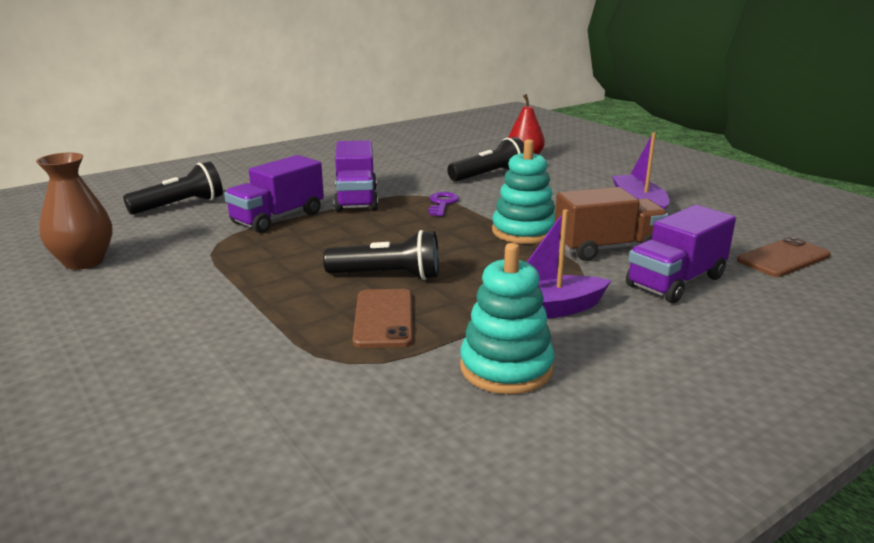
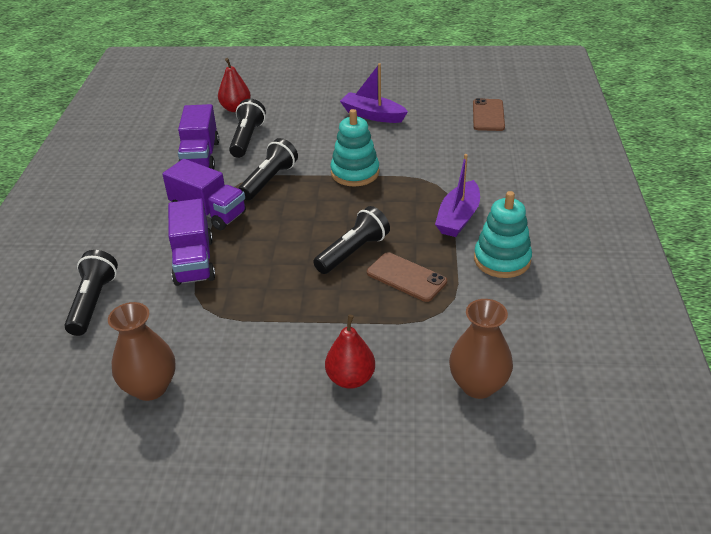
camera: 50 degrees left, 15 degrees up
(168, 348) = (350, 378): none -> red pear
(224, 439) = (478, 385): none -> brown vase
(442, 203) = (269, 180): purple key -> black flashlight
(607, 248) = (413, 158): brown truck -> none
(675, 282) = (475, 160): purple truck -> purple truck (200, 156)

